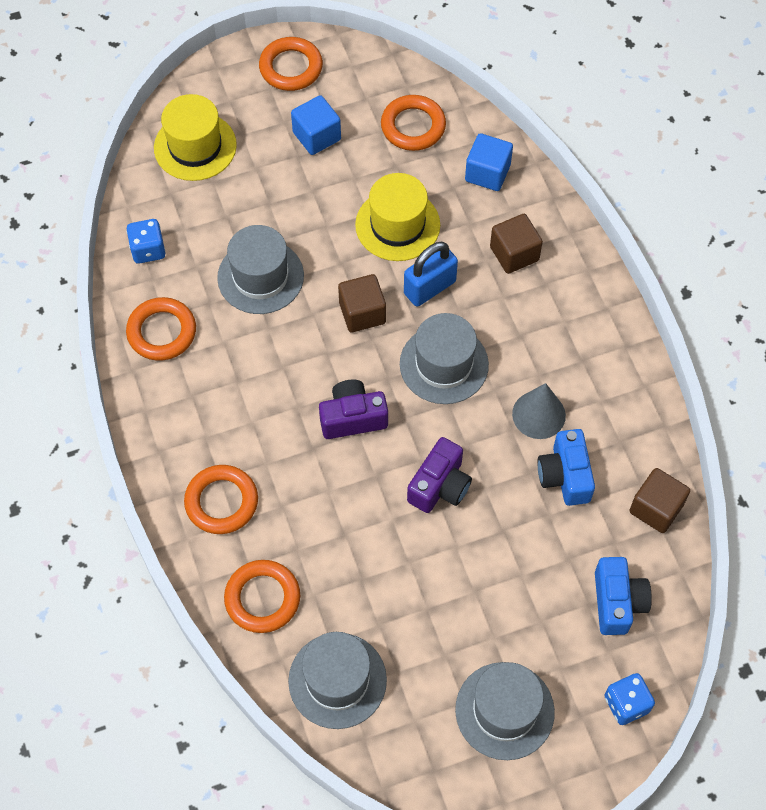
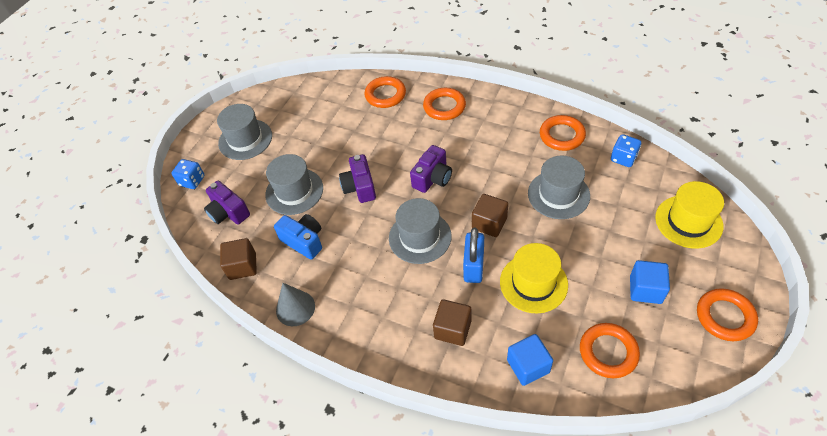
camera: 140 degrees right, 10 degrees down
(337, 680) = (324, 97): grey hat -> grey hat (294, 191)
(538, 414) = (346, 257): grey cone -> grey cone (295, 308)
(617, 602) = (228, 212): blue camera -> purple camera

